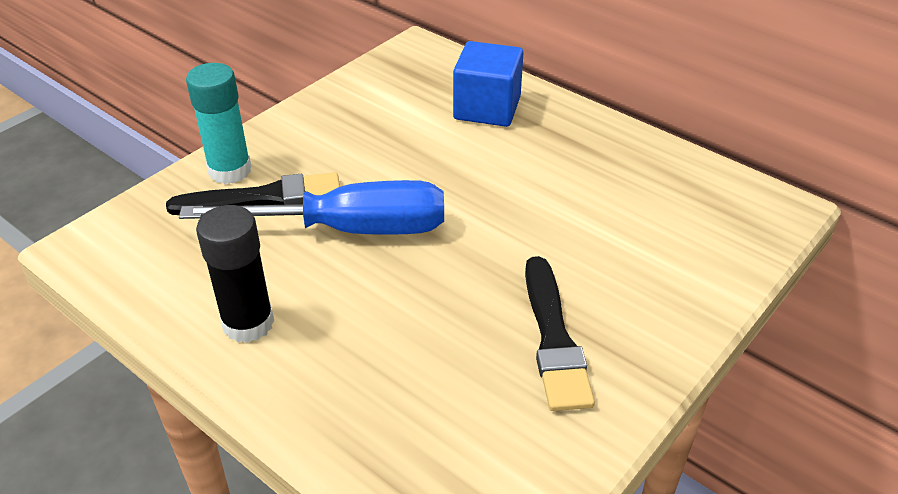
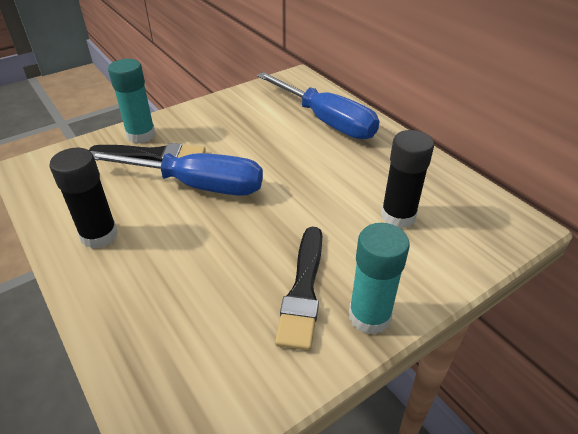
camera: 15 degrees right, 0 degrees up
(487, 108) = (326, 121): blue cube -> blue screwdriver
(632, 223) = (398, 216): none -> black glue stick
(645, 353) = (369, 316): none -> turquoise glue stick

